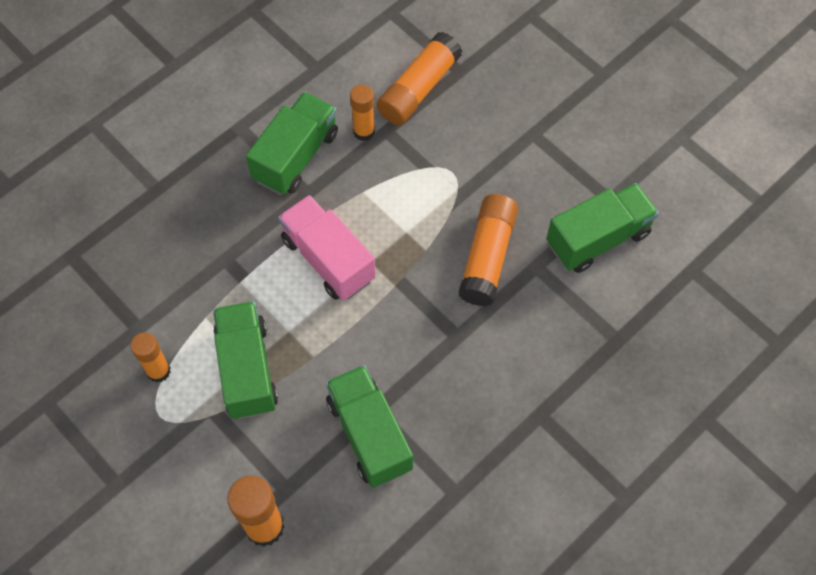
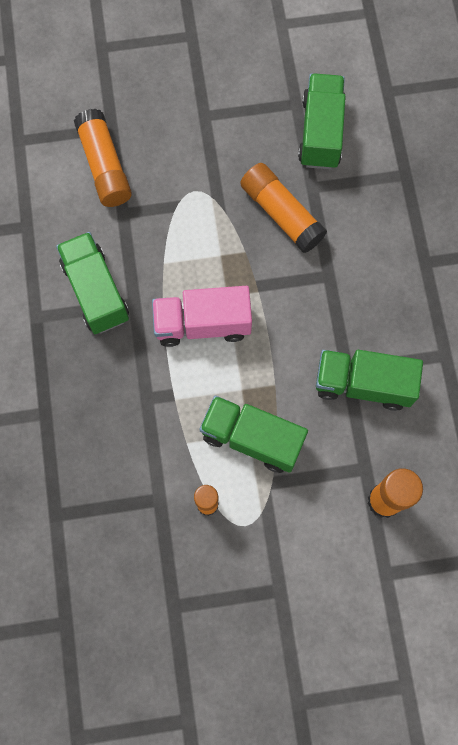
camera: 55 degrees left, 10 degrees up
(364, 131) = (112, 229): orange glue stick -> none

